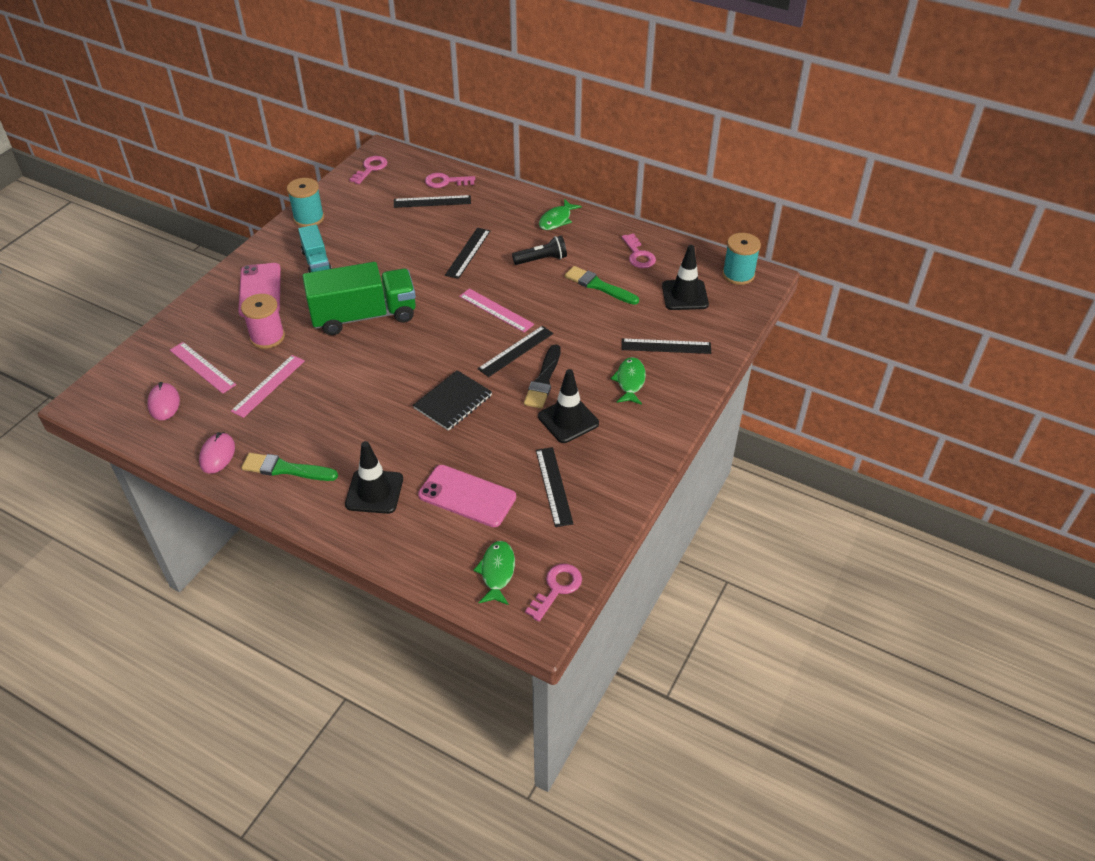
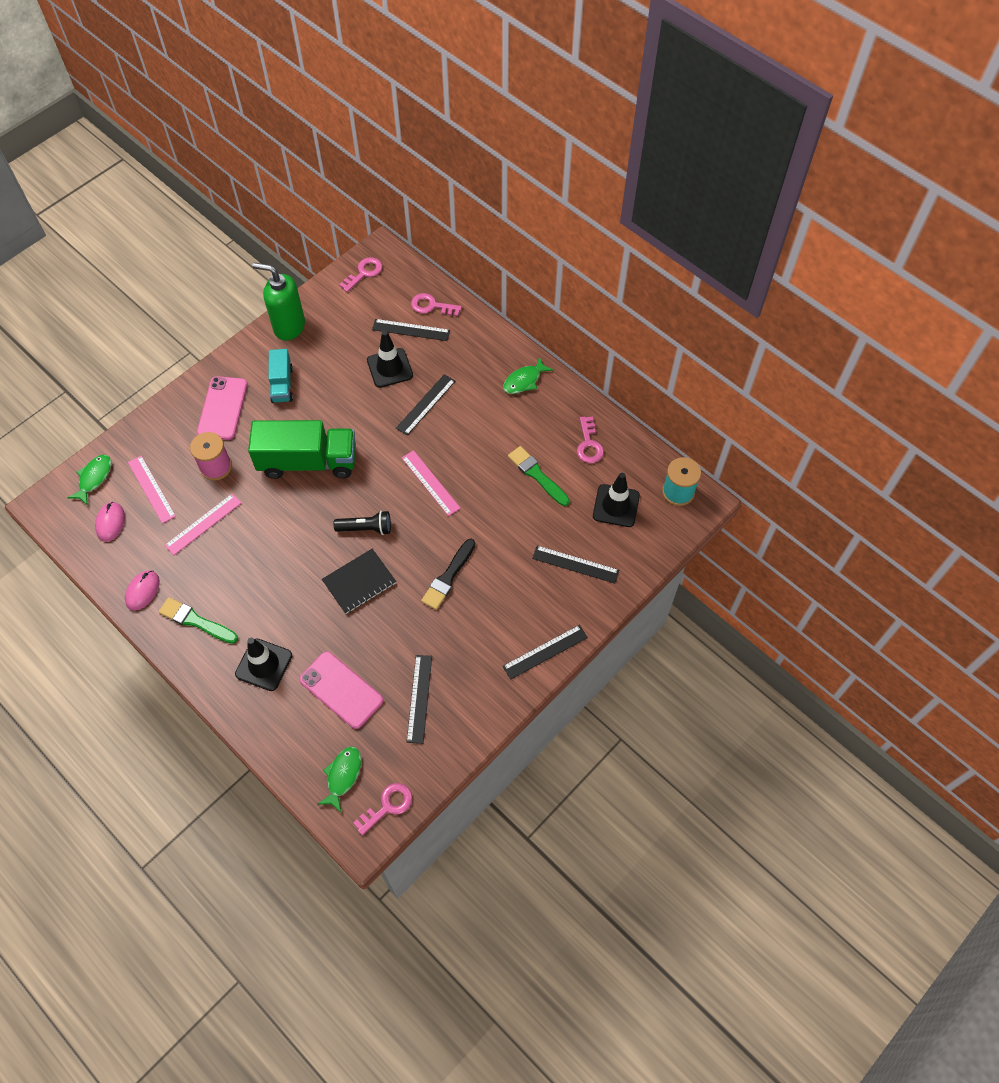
camera: 15 degrees right, 15 degrees up
(309, 218) = (289, 326): turquoise spool -> green soap dispenser
(516, 351) = (434, 536): black ruler -> black ruler (545, 652)
(541, 259) = (493, 429): black flashlight -> black flashlight (366, 528)
(568, 420) = (456, 628): black traffic cone -> black traffic cone (390, 368)
(630, 381) = (527, 598): green fish -> green fish (94, 478)

